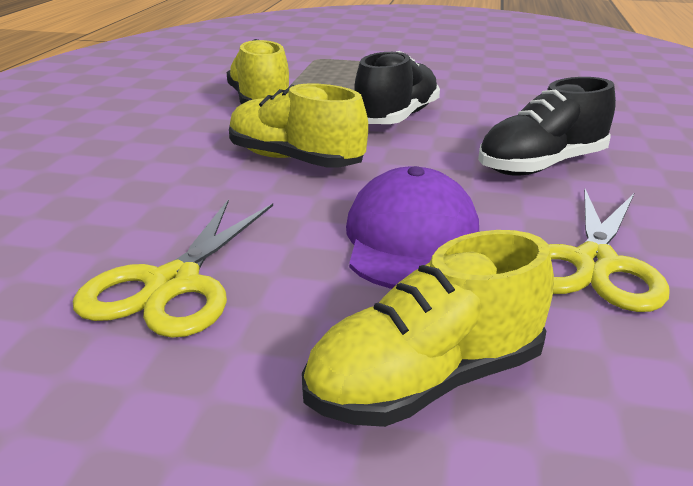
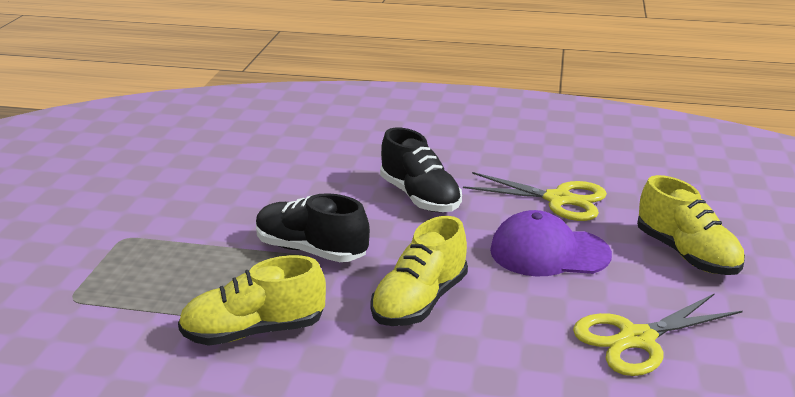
camera: 90 degrees left, 0 degrees up
(173, 285) = (636, 339): yellow scissors -> yellow scissors turned 135 degrees clockwise

